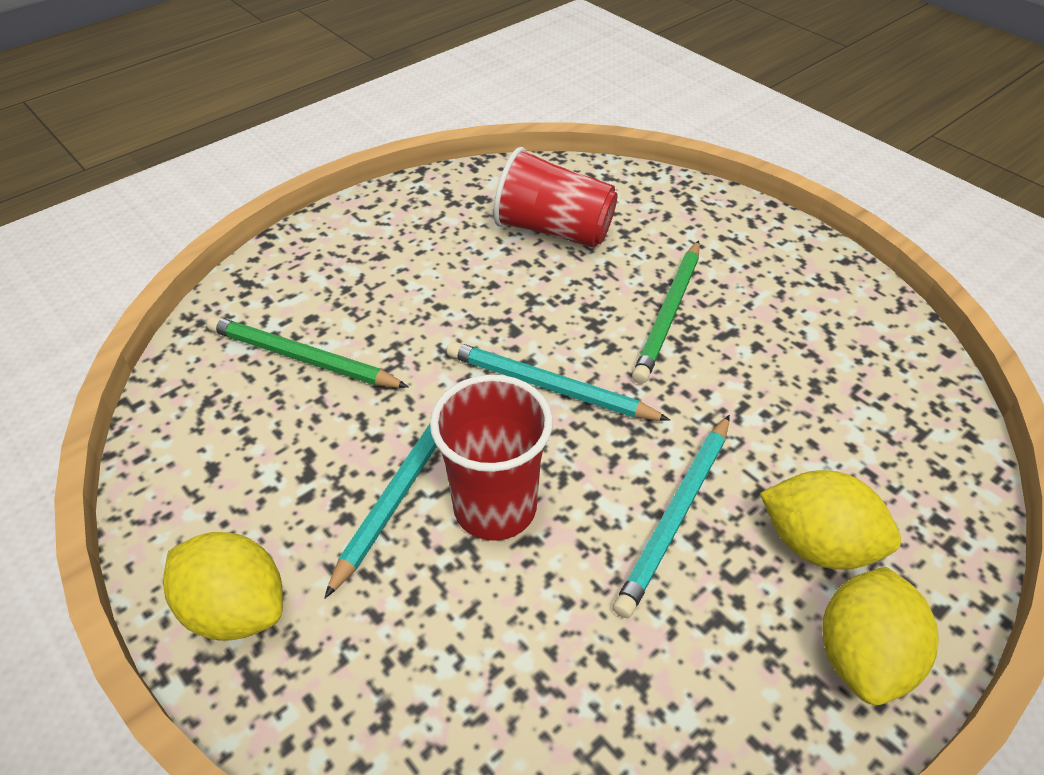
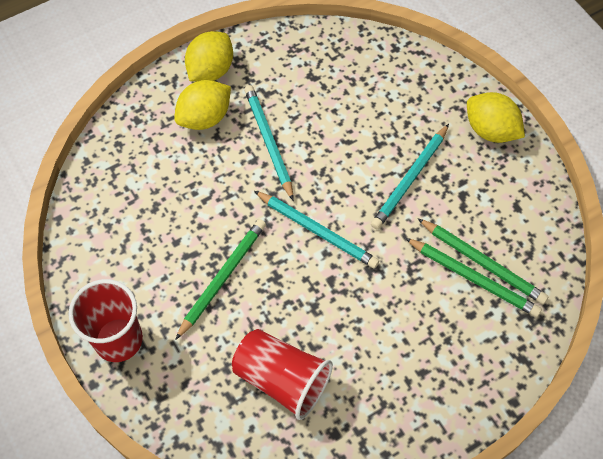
camera: 170 degrees left, 15 degrees up
(285, 379) = (482, 263): none -> green pencil
(495, 507) = (361, 160): red cup -> red cup (118, 340)
(676, 515) = (269, 142): turquoise pencil -> turquoise pencil turned 60 degrees counterclockwise
(817, 544) = (205, 118): yellow lemon -> yellow lemon turned 75 degrees counterclockwise

